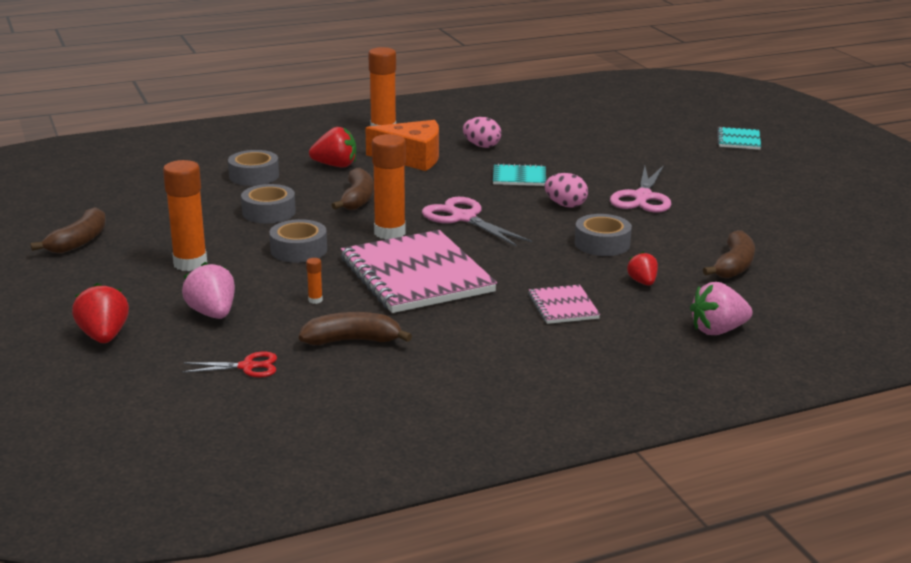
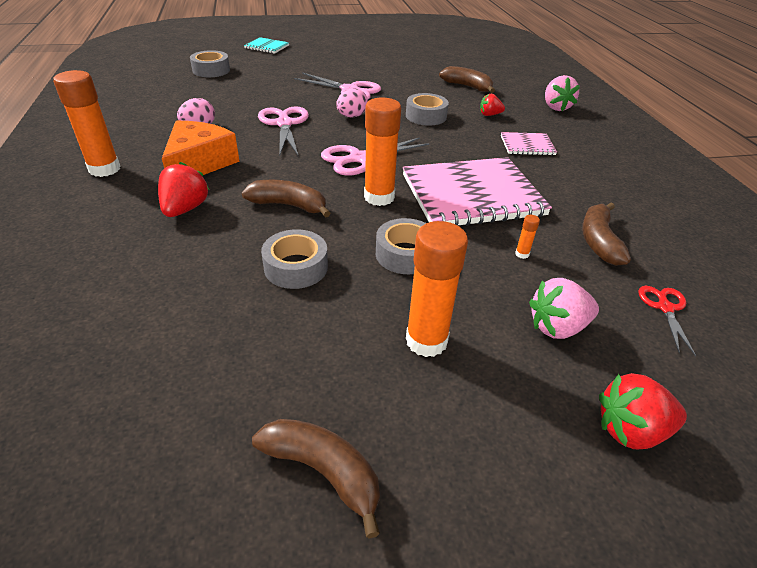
camera: 80 degrees left, 15 degrees up
(254, 176) = (173, 271): grey tape -> grey tape (211, 70)
(519, 177) = (284, 124): turquoise notebook -> pink scissors

